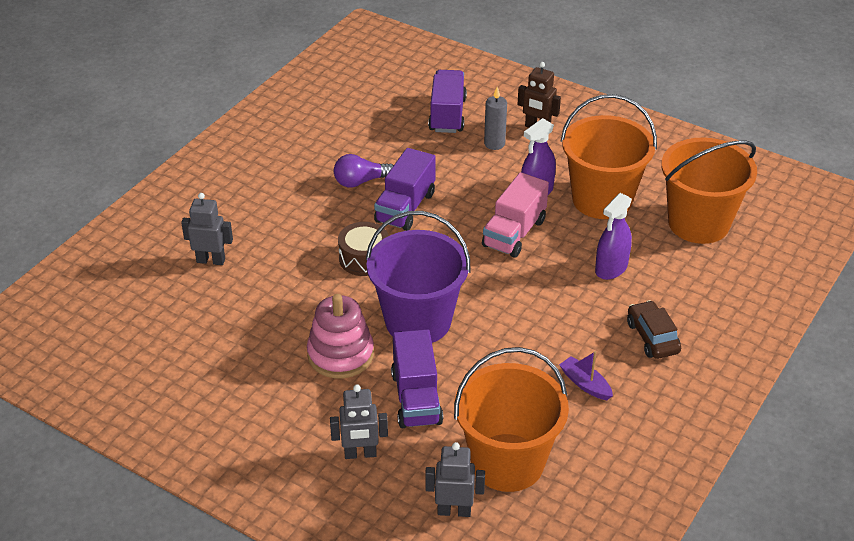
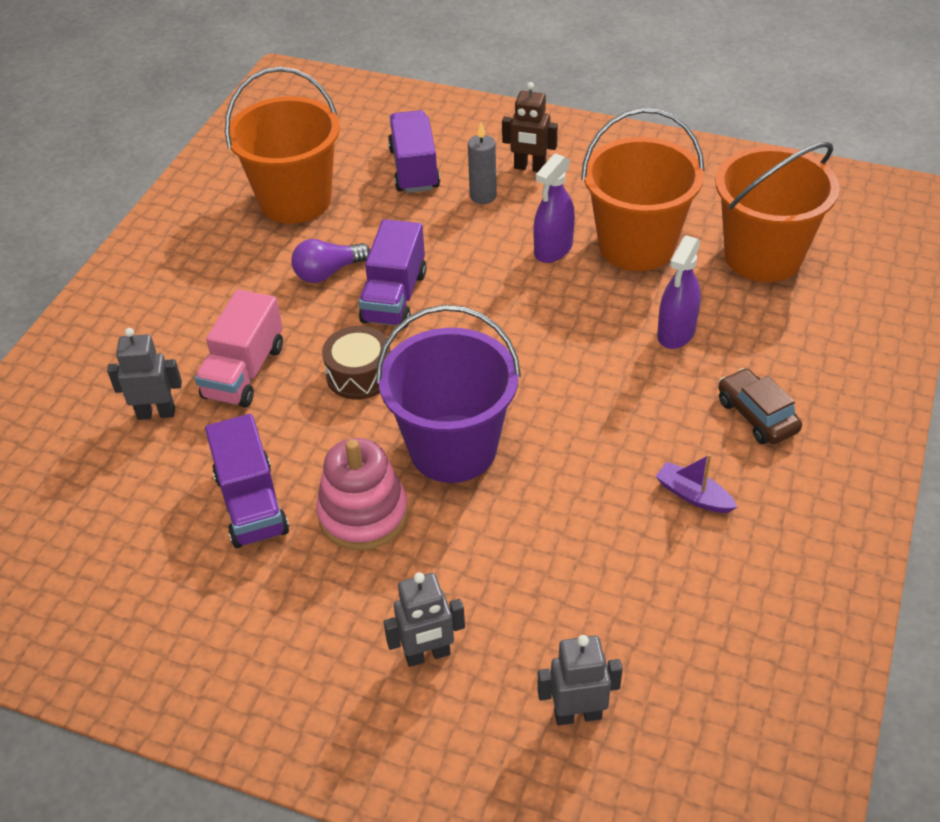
camera: 10 degrees left, 5 degrees up
(416, 398) = (480, 558): purple truck -> purple truck (251, 504)
(507, 462) = (627, 627): orange bucket -> orange bucket (295, 200)
(514, 233) = (541, 307): pink truck -> pink truck (244, 372)

